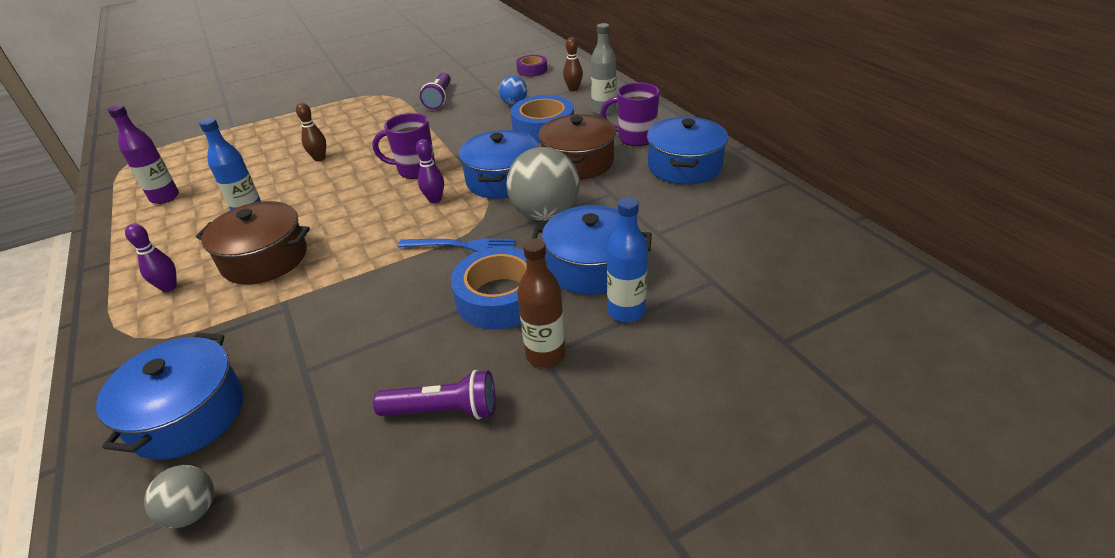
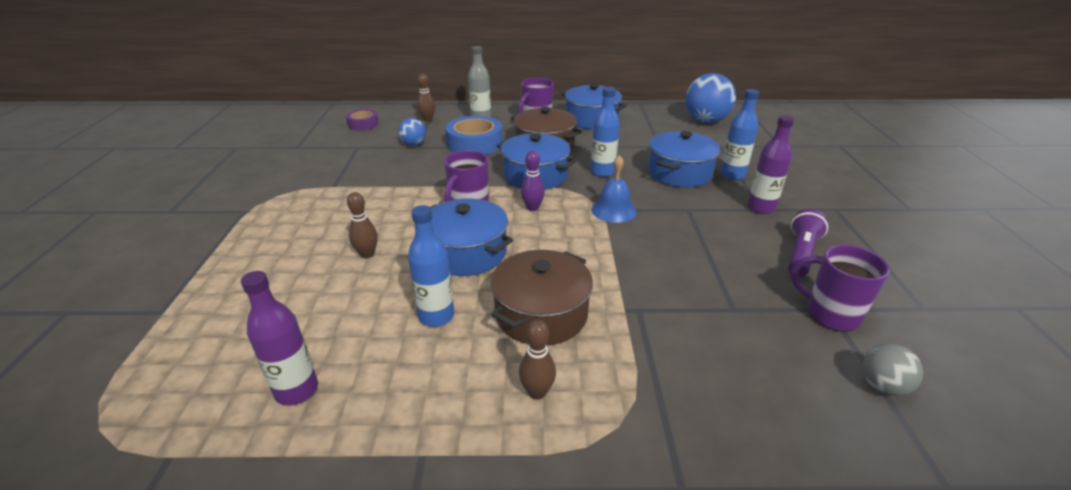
camera: 65 degrees left, 5 degrees down
(169, 287) = (537, 392): purple bowling pin -> brown bowling pin
(188, 414) = (765, 384): blue pot -> blue pot (466, 252)
(315, 453) = (830, 314): none -> purple mug
(439, 98) = (343, 170): purple flashlight -> none
(461, 245) = (614, 210): blue fork -> blue bell
(500, 297) = (691, 209): blue tape -> none
(545, 214) = (602, 172): grey ball -> blue bottle
(545, 355) = (761, 208): brown bottle -> purple bottle
(794, 250) = (705, 121): none -> blue ball

